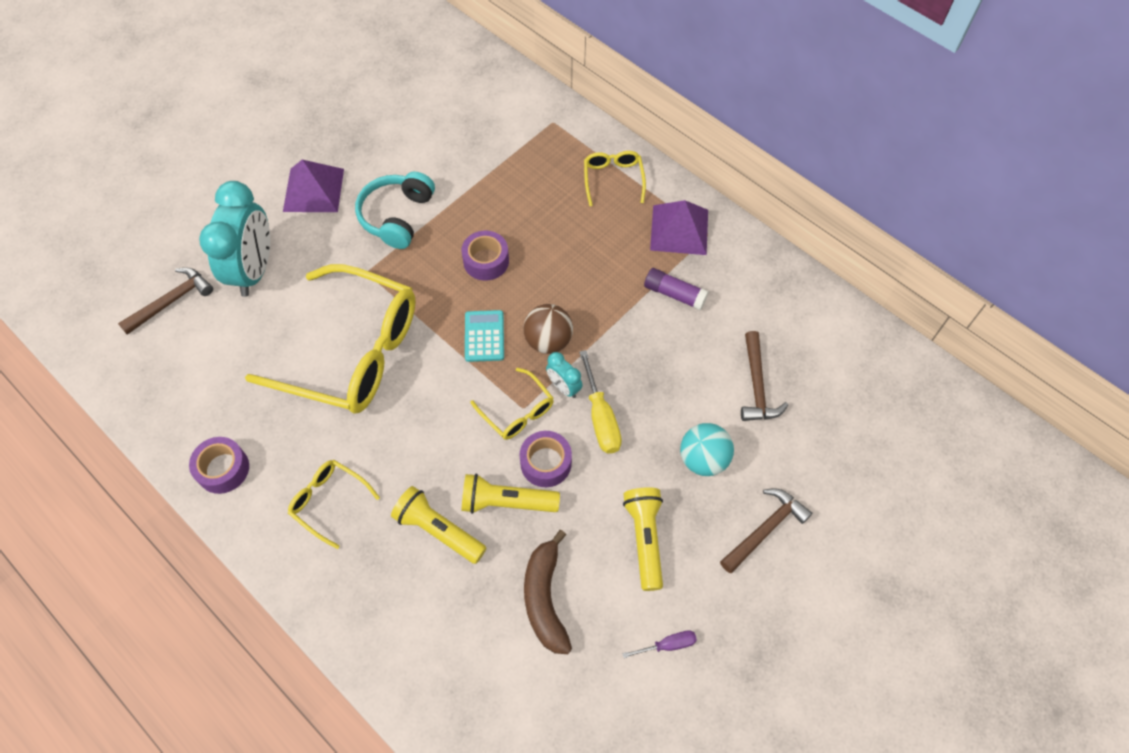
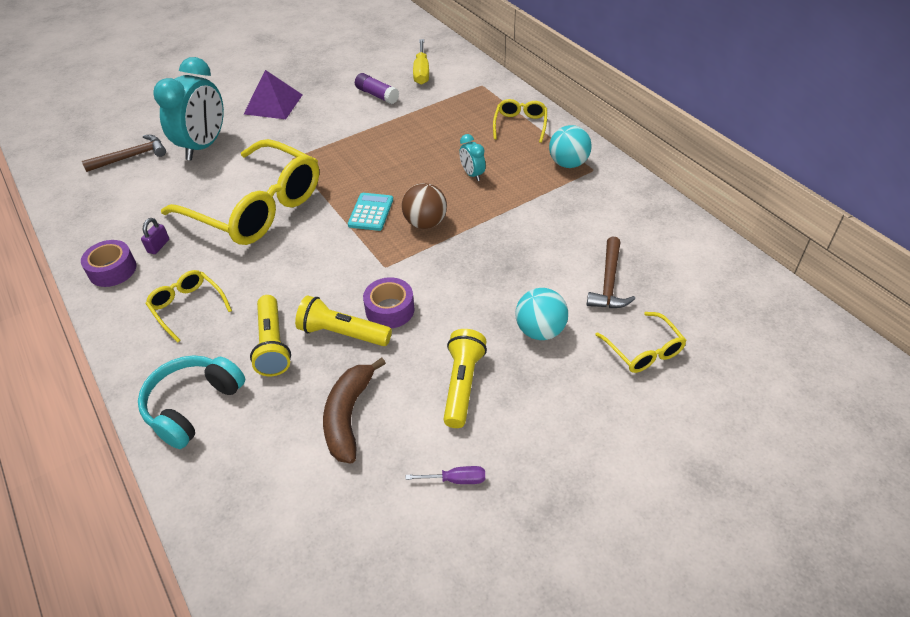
camera: 15 degrees right, 15 degrees down
(261, 426) = (158, 246): none -> purple padlock
(397, 216) = (331, 127): turquoise headphones -> turquoise headphones (193, 406)
(439, 530) = (272, 344): yellow flashlight -> yellow flashlight turned 150 degrees counterclockwise
(486, 261) = (392, 163): purple tape -> none
(517, 411) = (379, 268): yellow glasses -> yellow glasses (644, 351)
(564, 387) = (427, 257): turquoise clock -> turquoise clock (472, 174)
(600, 417) = (452, 284): yellow screwdriver -> yellow screwdriver (421, 72)
(674, 294) = (550, 206): purple glue stick -> purple glue stick (377, 95)
(679, 229) = (568, 163): purple pyramid -> turquoise ball
(765, 529) = (586, 398): brown hammer -> none

